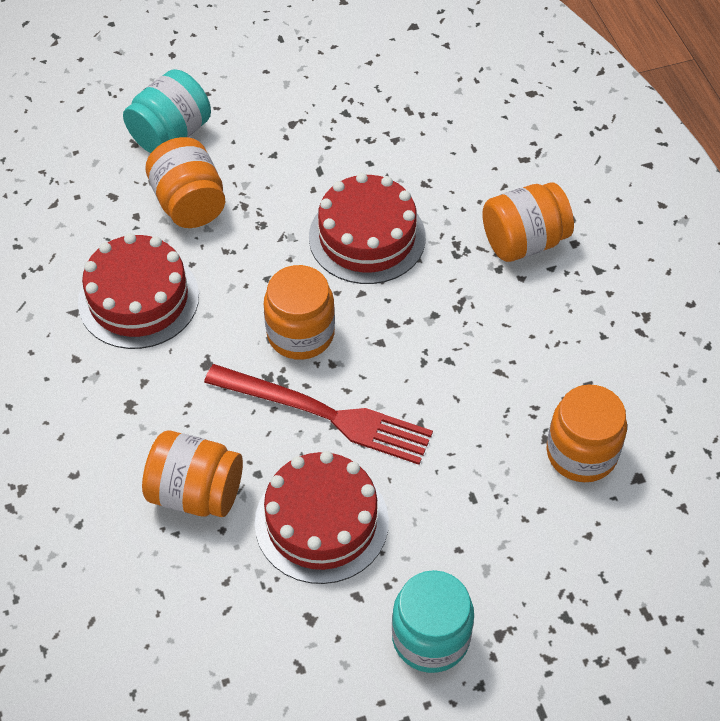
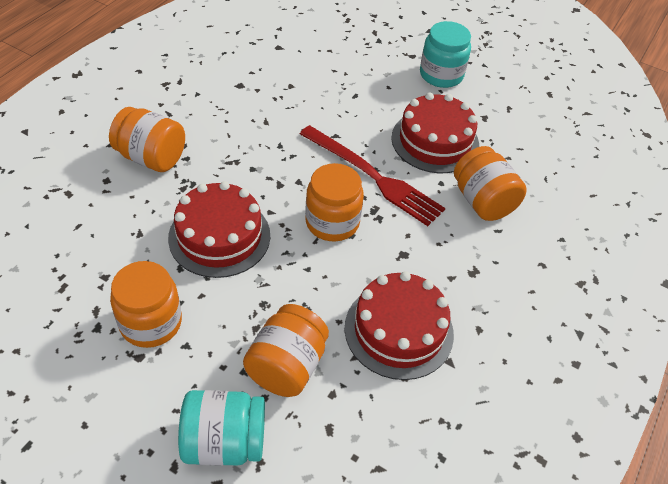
camera: 135 degrees left, 5 degrees down
(325, 414) = (373, 177): red fork -> red fork turned 150 degrees clockwise
(581, 453) = (285, 70): orange jar -> orange jar (151, 323)

